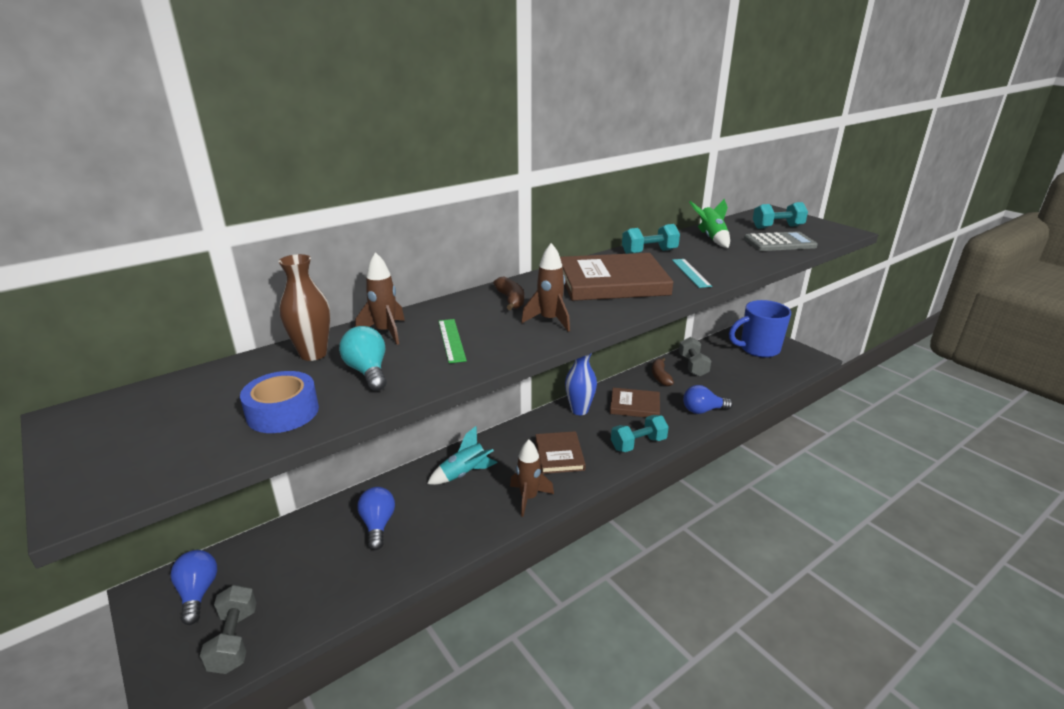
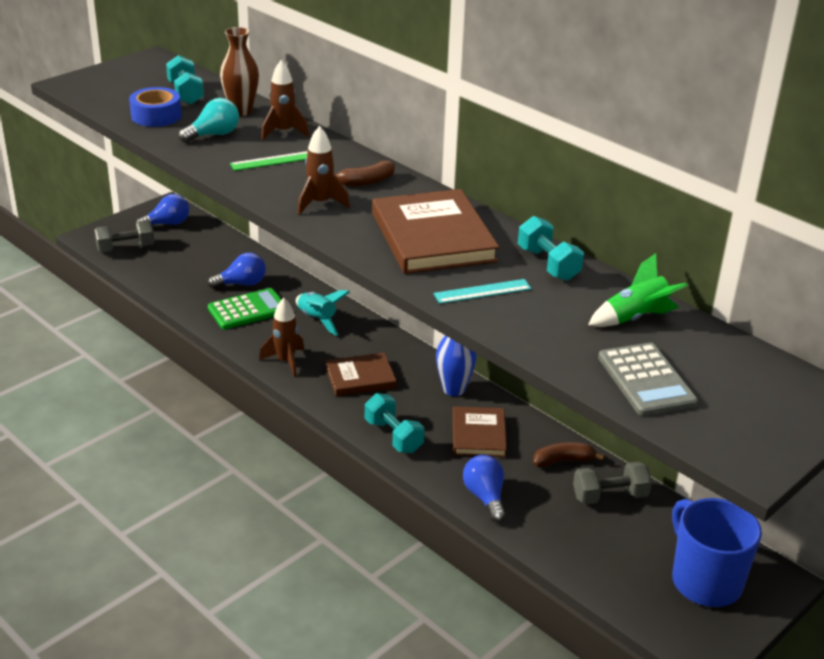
camera: 80 degrees right, 5 degrees up
(431, 521) = (248, 310): none -> green calculator
(777, 227) = (733, 389): turquoise dumbbell -> turquoise dumbbell (185, 94)

